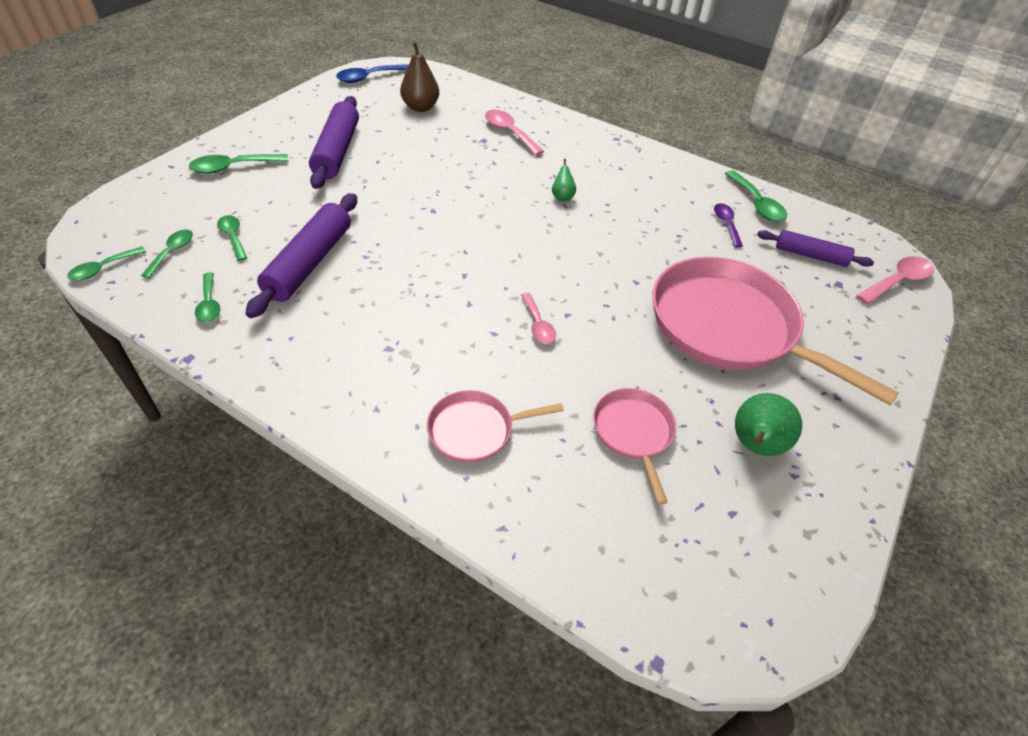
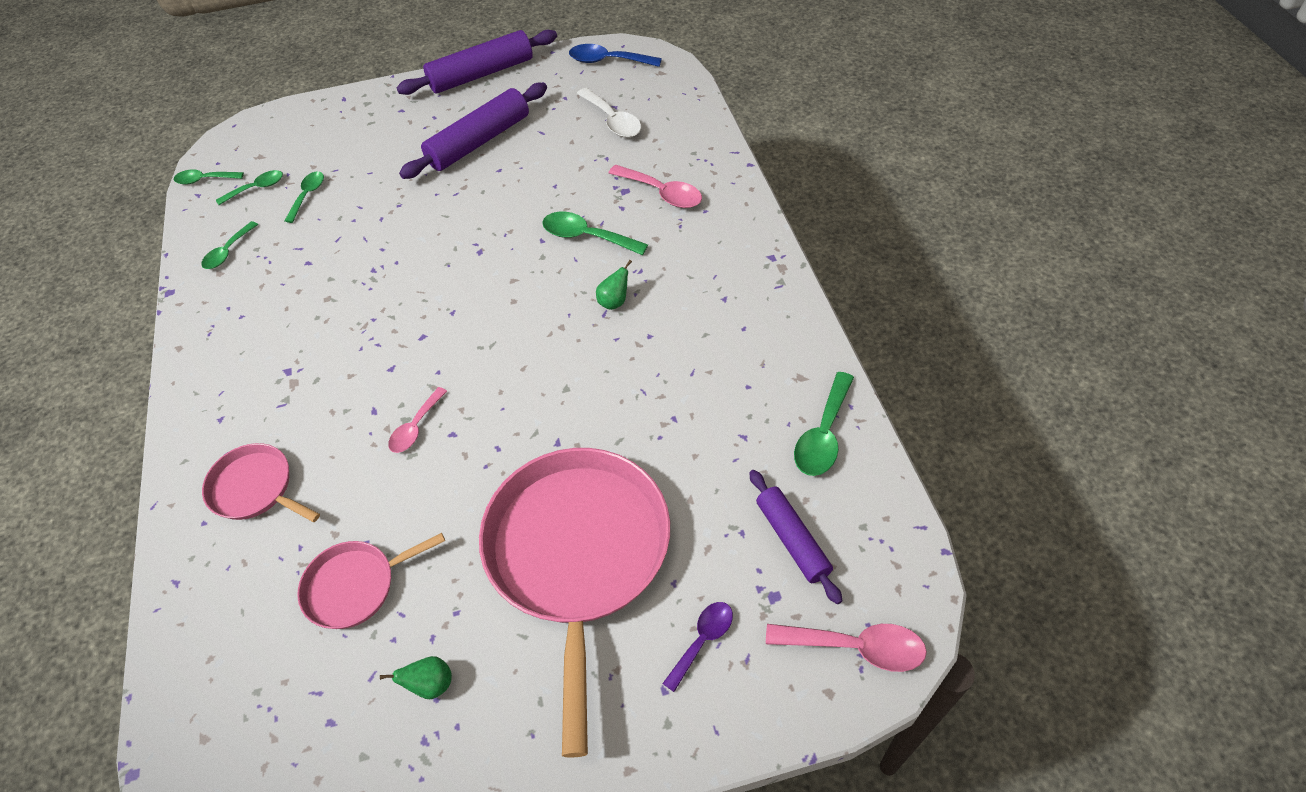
camera: 50 degrees right, 5 degrees up
(233, 167) = (382, 121): green spoon -> green spoon (586, 236)
(310, 263) = (328, 252): purple rolling pin -> purple rolling pin (481, 74)
(420, 107) = (613, 121): brown pear -> white spoon
(509, 132) = (662, 193): pink spoon -> pink spoon turned 120 degrees clockwise
(633, 432) = (355, 586): pink pan -> pink pan turned 150 degrees counterclockwise
(726, 224) = (747, 437): purple spoon -> purple spoon (703, 640)
(754, 445) = (431, 684): green pear -> green pear, size x0.55

